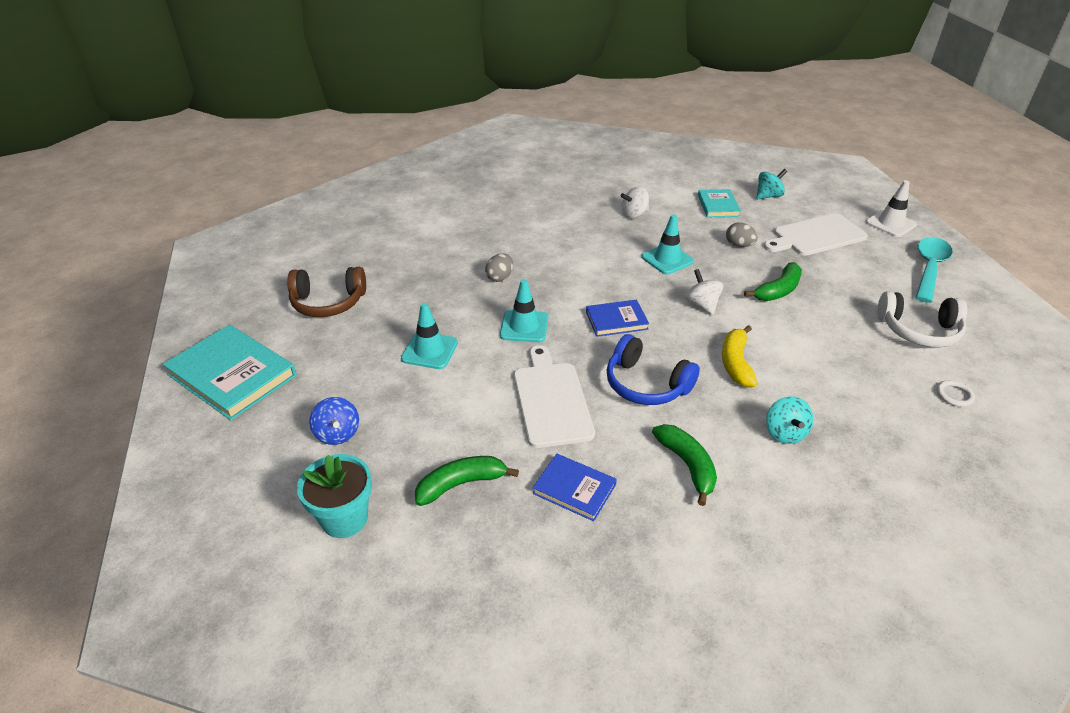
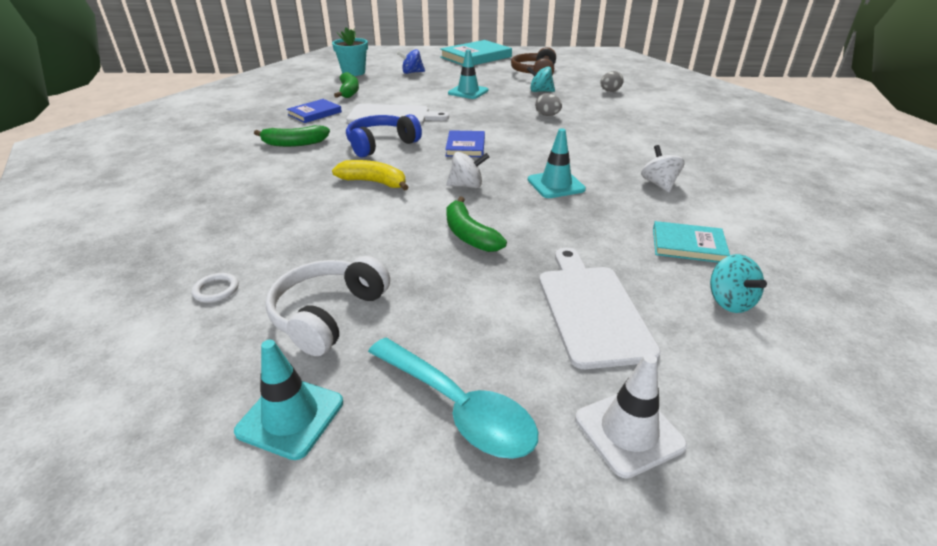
camera: 105 degrees right, 5 degrees down
(524, 326) = (477, 117): turquoise traffic cone -> turquoise traffic cone (290, 417)
(739, 245) = (577, 235): grey egg -> grey egg (610, 91)
(785, 433) = (280, 182): turquoise spinning top -> turquoise spinning top (540, 91)

